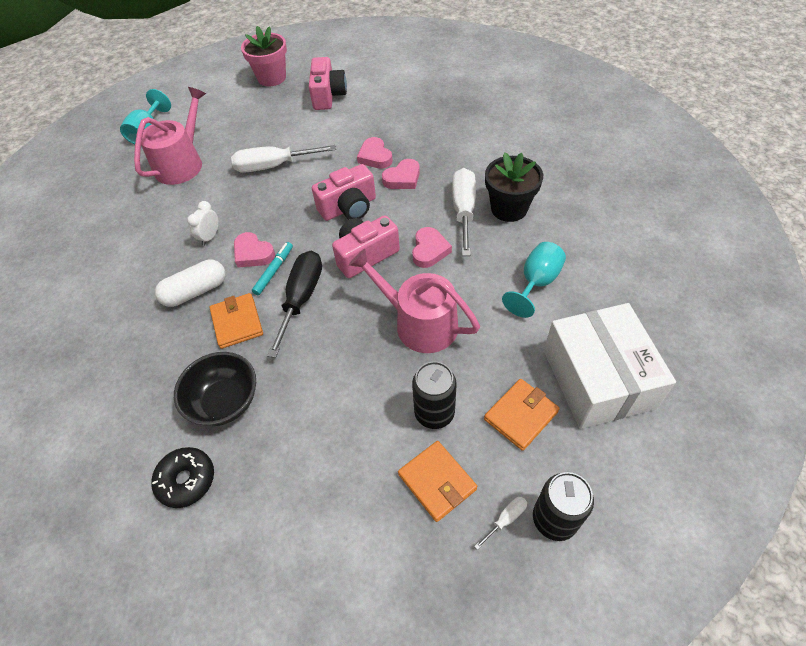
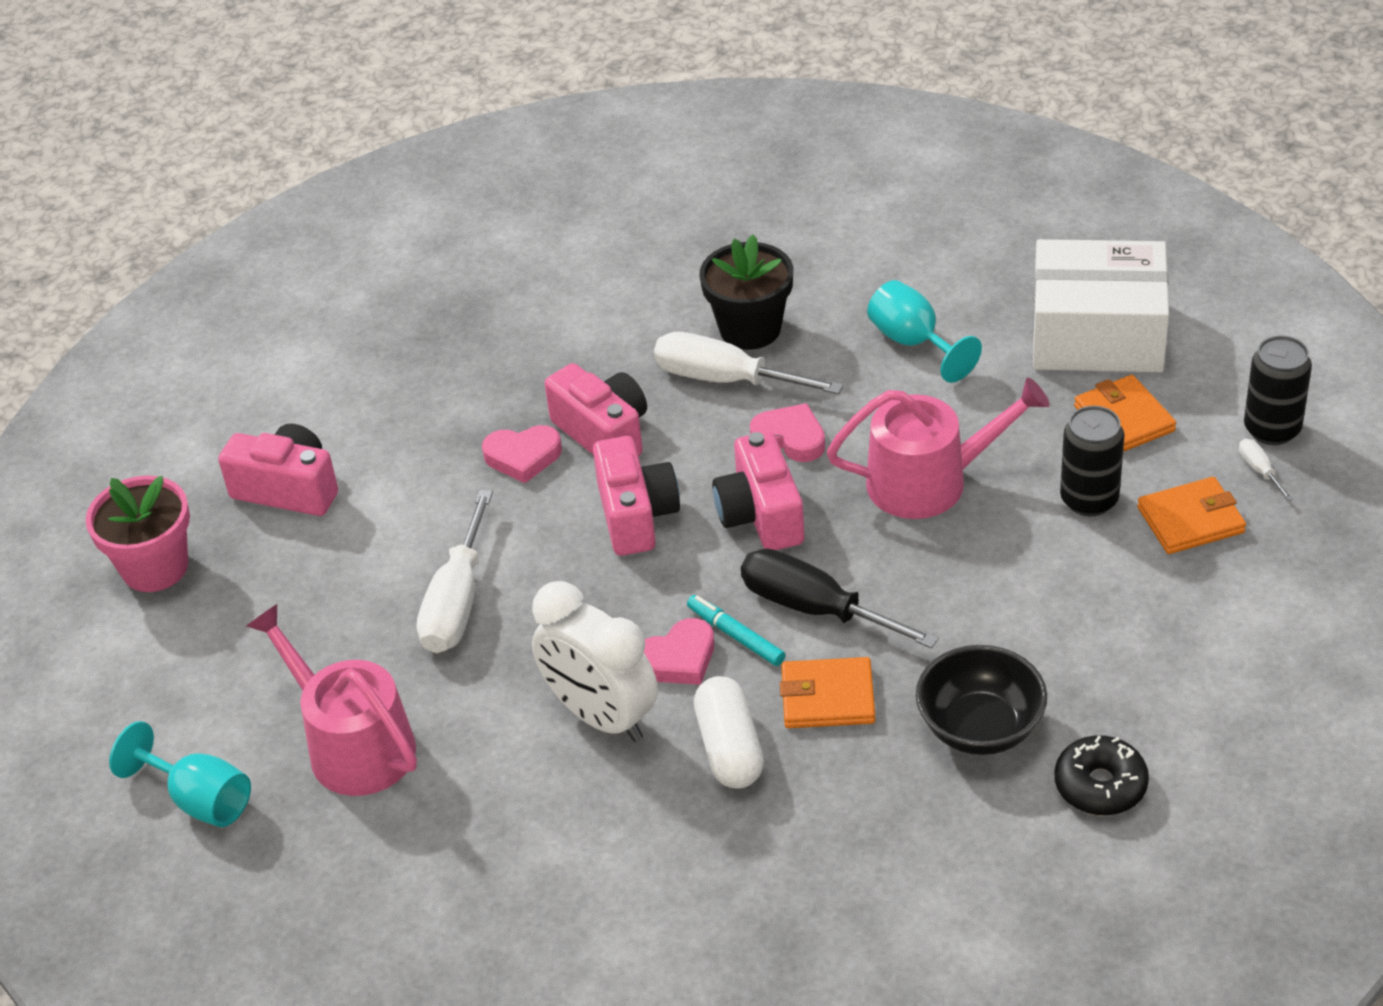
camera: 70 degrees left, 10 degrees down
(210, 237) = (601, 716): white clock -> white clock, size x2.14
(402, 178) = (603, 433): pink heart -> pink camera
(419, 323) = (929, 481): pink watering can -> pink watering can turned 150 degrees counterclockwise

